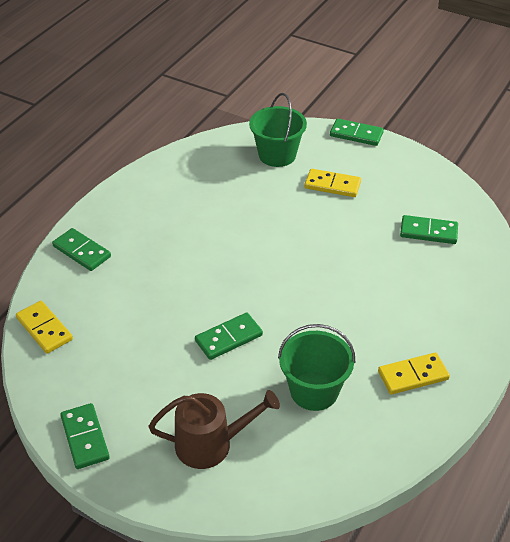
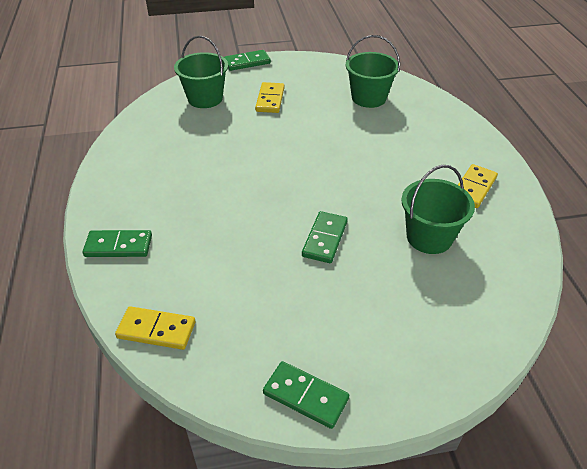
camera: 40 degrees left, 0 degrees up
(210, 444) = (409, 325): brown watering can -> none
(332, 185) = (270, 100): yellow domino -> yellow domino turned 60 degrees counterclockwise
(428, 232) = (368, 98): green domino -> green bucket

